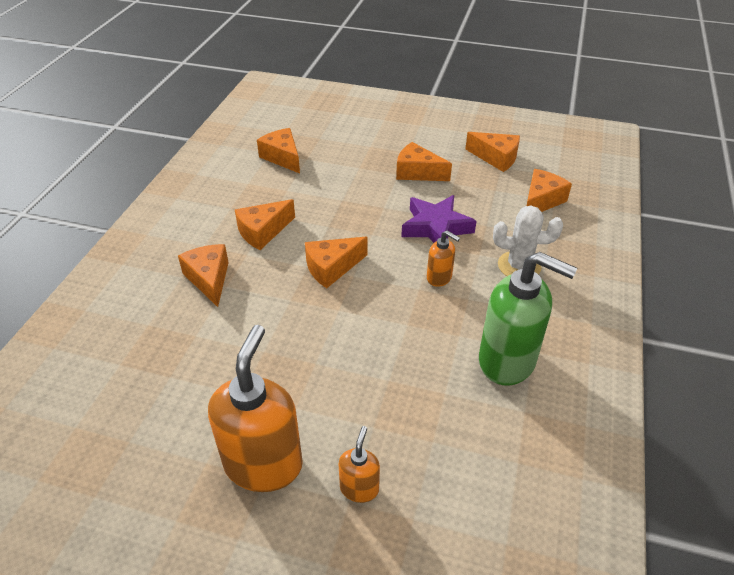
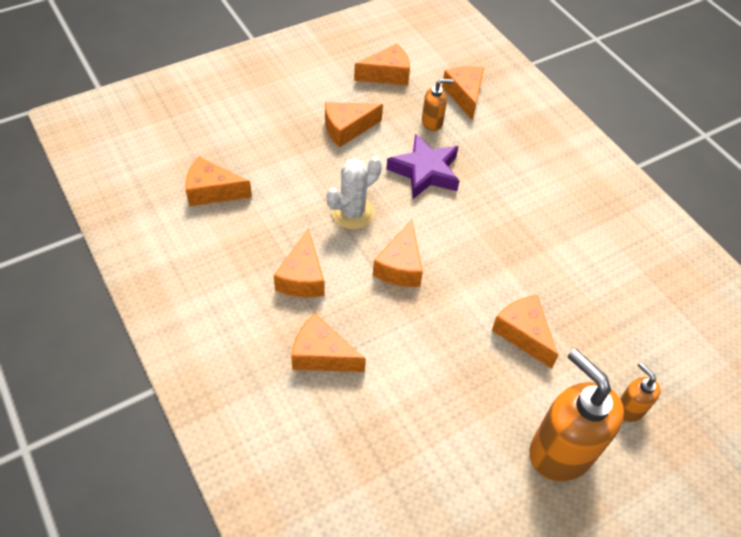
camera: 50 degrees left, 10 degrees up
(354, 370) = (523, 334): none -> orange cheese
(439, 278) = (481, 214): orange soap dispenser -> orange soap dispenser (432, 122)
(507, 361) = (595, 245): green soap dispenser -> none
(519, 266) = (516, 164): white cactus -> white cactus (352, 213)

